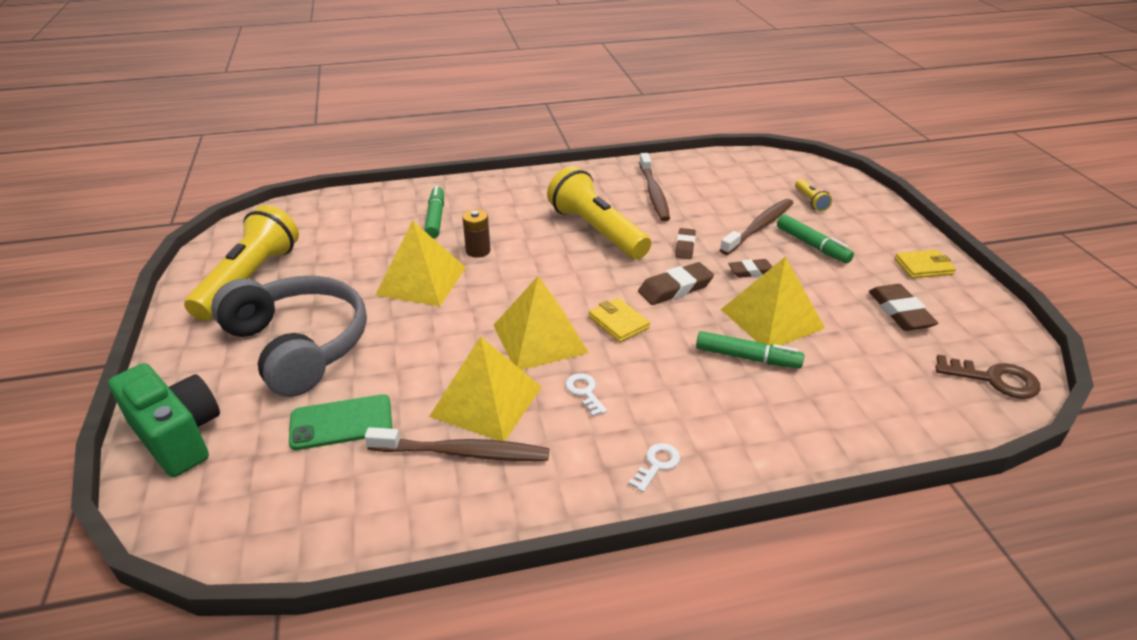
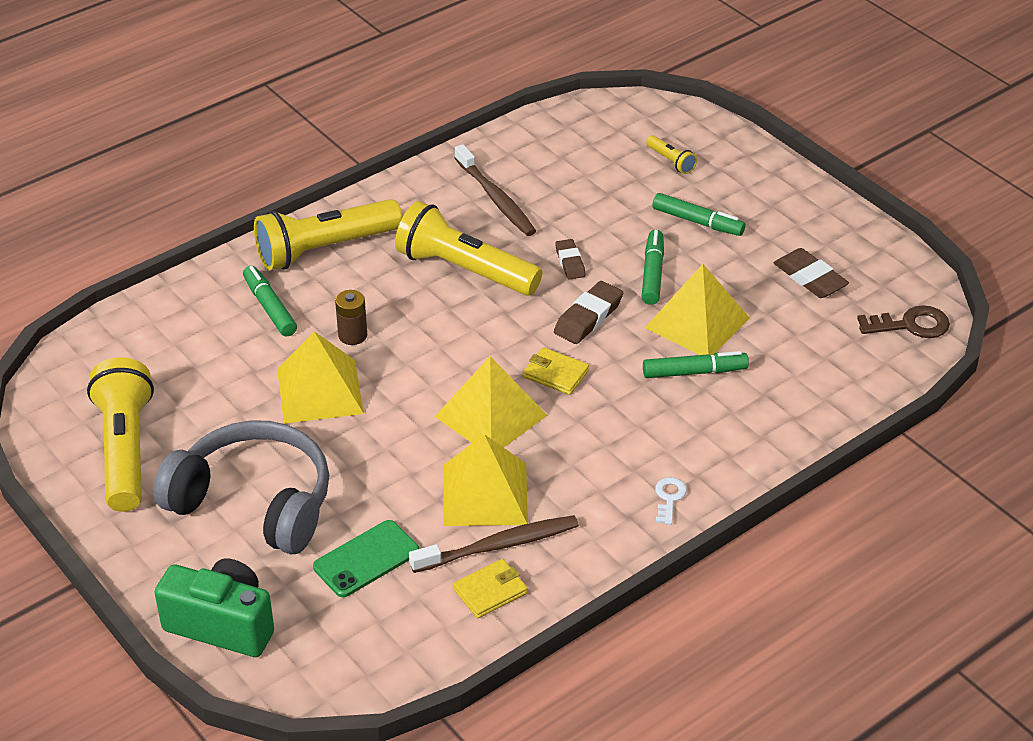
camera: 25 degrees left, 5 degrees up
(505, 194) = (325, 249): none -> yellow flashlight
(584, 392) = (568, 455): white key -> none
(751, 271) = (652, 273): brown eraser -> green marker
(759, 227) = (633, 213): brown toothbrush -> none
(923, 267) = (813, 217): yellow wallet -> yellow wallet (490, 591)

